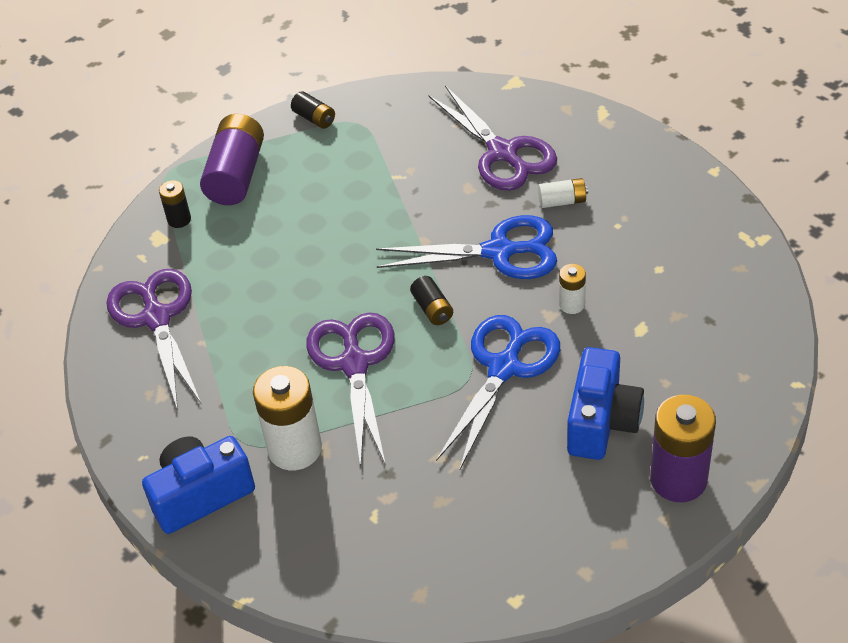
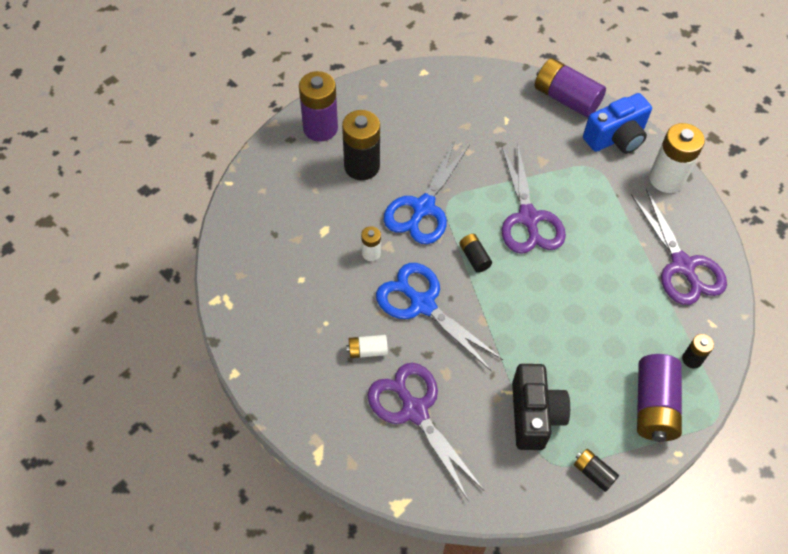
camera: 175 degrees right, 10 degrees up
(269, 562) = (566, 98): none -> purple battery
(295, 449) = (561, 162): white battery -> white battery (666, 179)
(370, 158) = (534, 415): none -> black camera
(499, 252) = (422, 304): blue scissors -> blue scissors turned 45 degrees clockwise
(601, 421) = (362, 166): blue camera -> black battery

